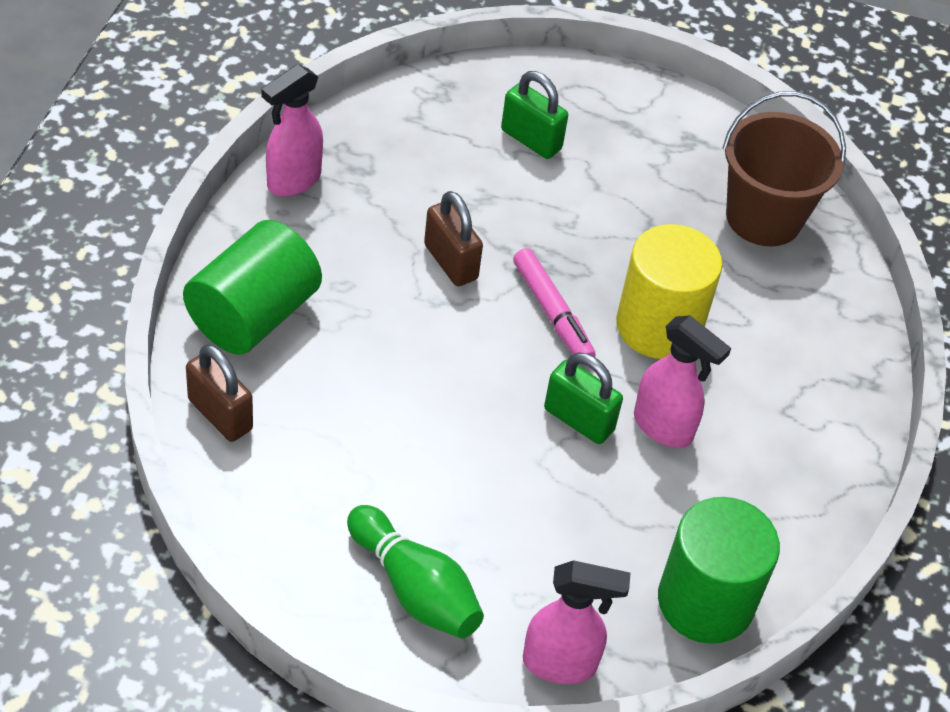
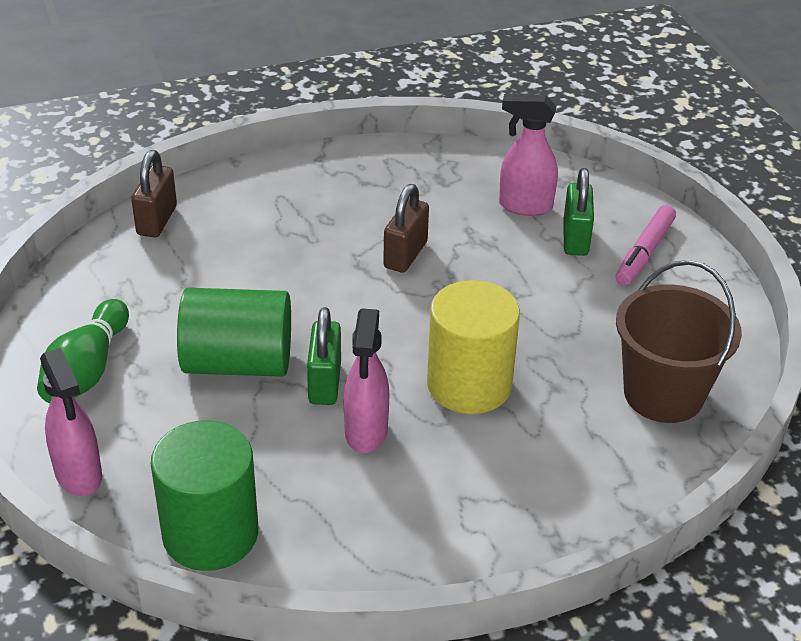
camera: 60 degrees right, 10 degrees down
(253, 315) = (256, 195): green cylinder -> green cylinder (238, 362)
(293, 181) = (393, 158): pink spray bottle -> pink spray bottle (524, 206)
(552, 313) = (415, 324): pink marker -> pink marker (644, 253)

